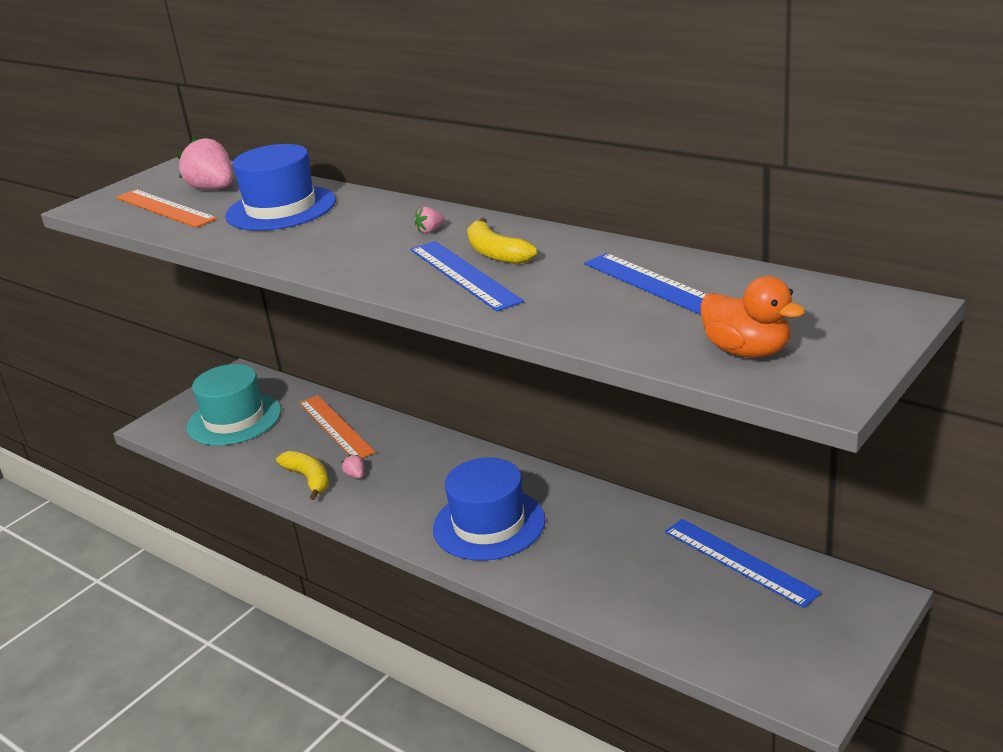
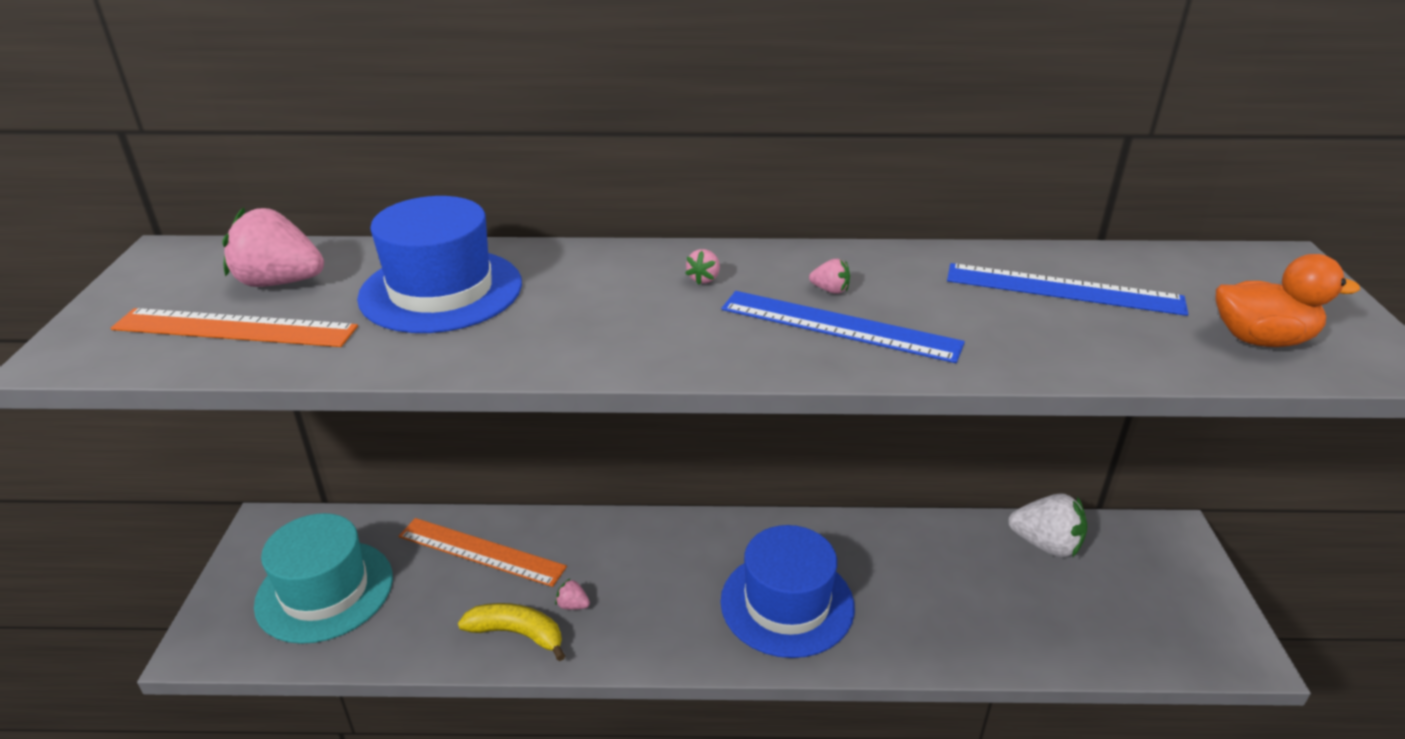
camera: 40 degrees left, 5 degrees up
(496, 253) = (830, 290): yellow banana -> pink strawberry
(739, 561) = (1045, 545): blue ruler -> white strawberry

